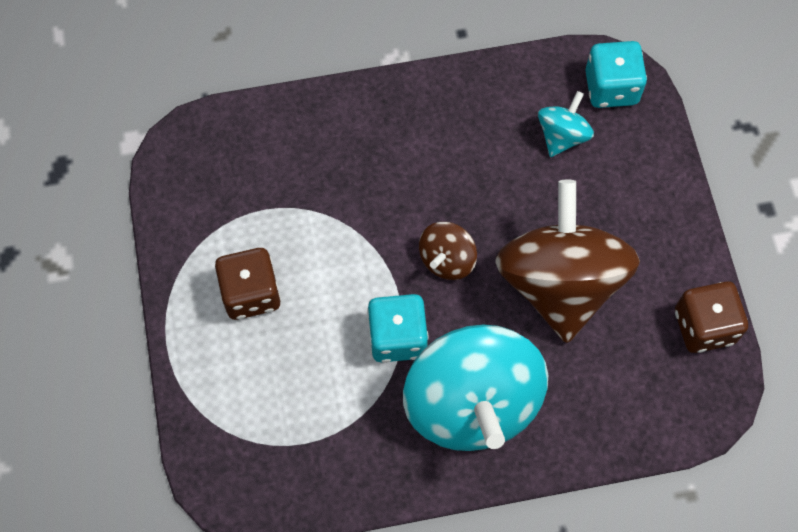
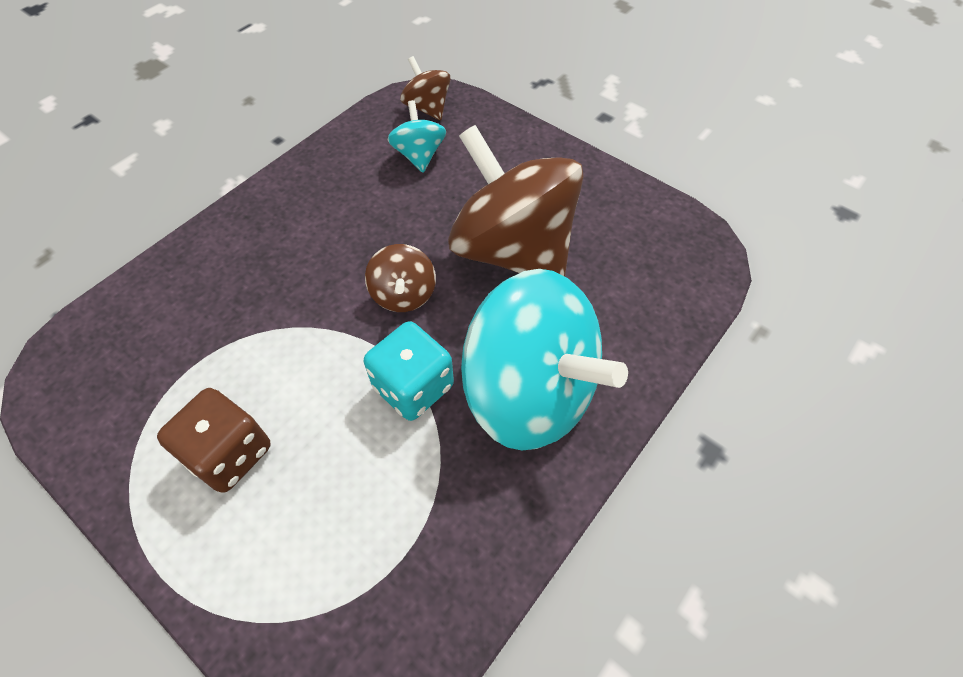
camera: 40 degrees left, 10 degrees down
(611, 88) = (427, 108): turquoise dice -> brown spinning top
(704, 326) = (645, 208): brown dice -> none

